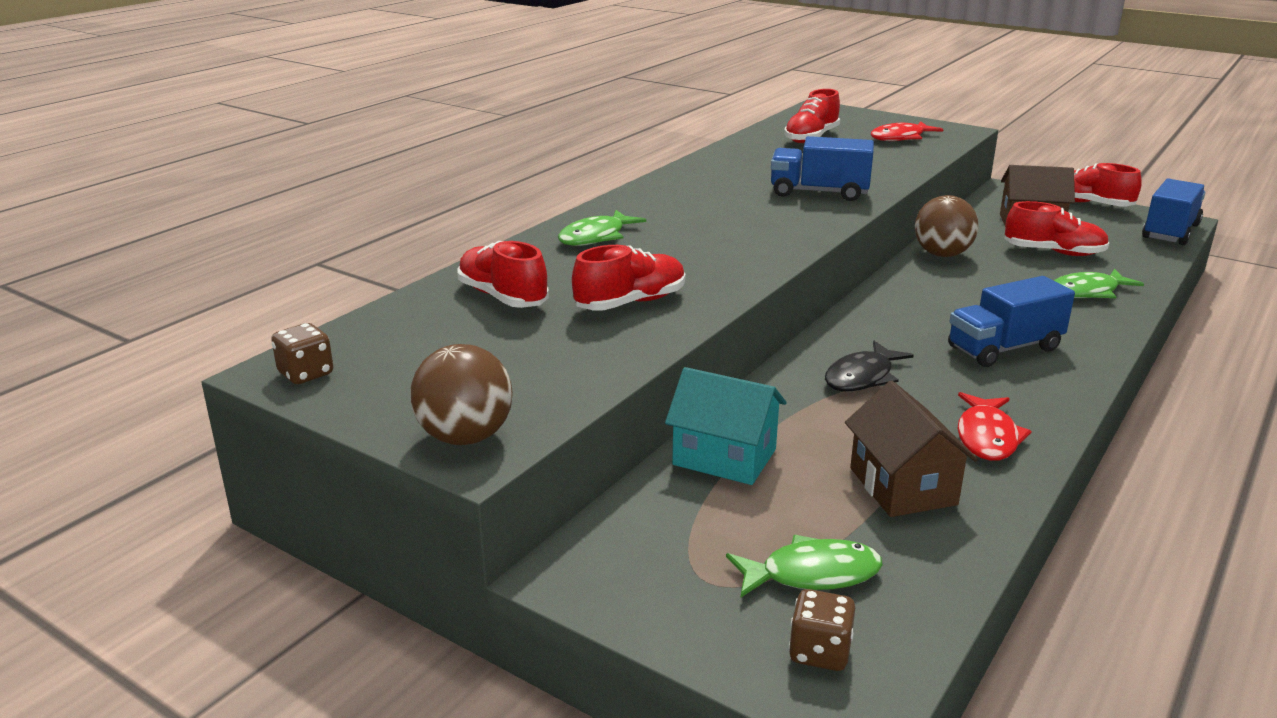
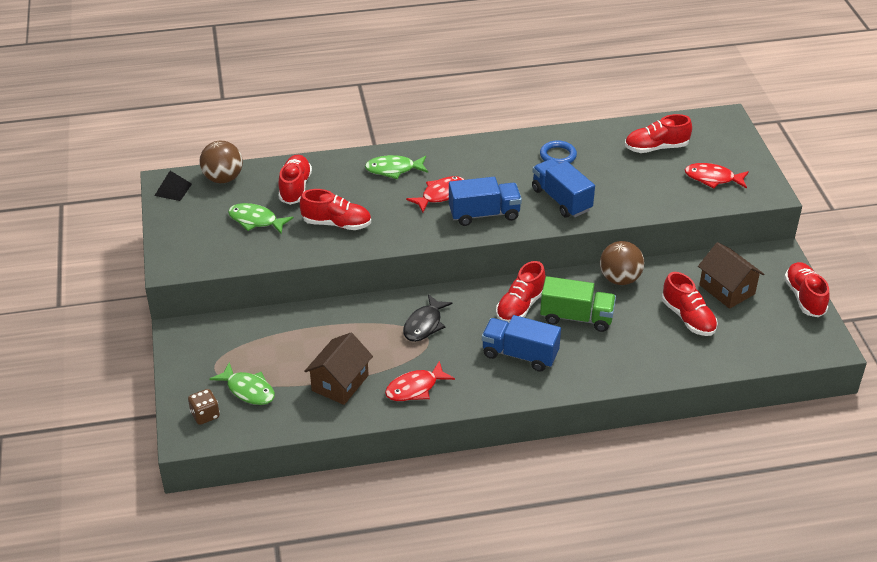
camera: 45 degrees right, 15 degrees up
(306, 374) = (173, 189): brown dice -> black pyramid
(465, 437) = (178, 256): brown ball -> brown ball (223, 178)
(695, 234) = (441, 195): none -> red fish
(724, 457) = (301, 324): turquoise house -> none
(741, 169) = (558, 155): none -> blue ring
(862, 377) = (424, 324): black fish -> black fish turned 60 degrees counterclockwise
(913, 313) = (520, 306): none -> red shoe
(977, 296) = (576, 317): none -> green truck
(1088, 292) = (642, 354): green fish -> green fish (256, 220)
(1170, 232) = (802, 350): blue truck -> blue truck (484, 214)

